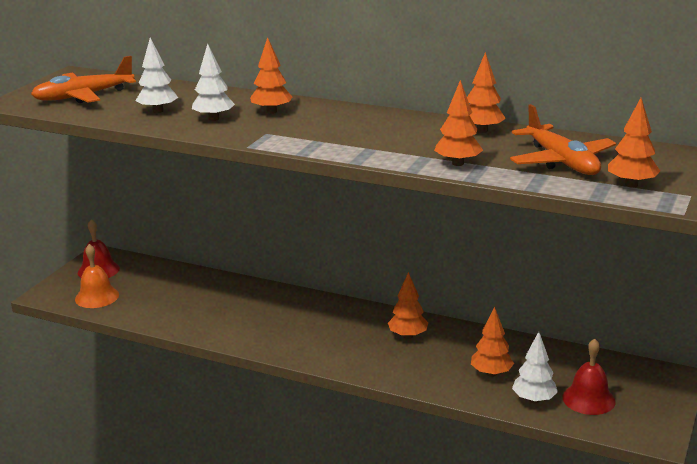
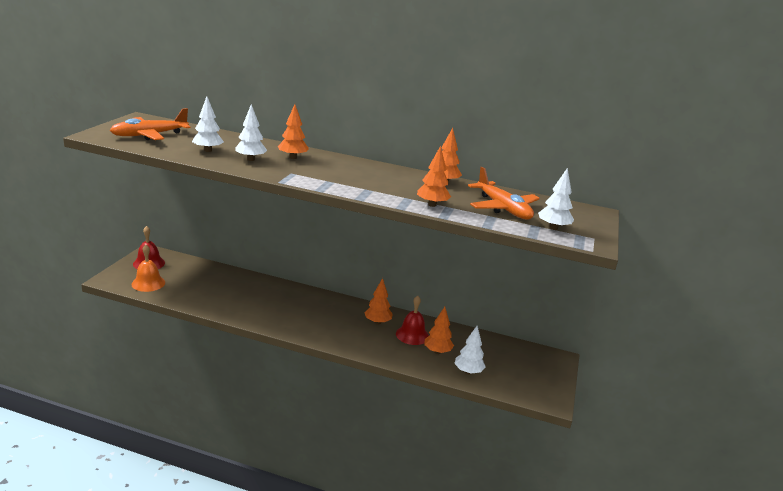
camera: 10 degrees left, 0 degrees up
(588, 399) = (505, 372): red bell -> red bell (412, 335)
(631, 184) = (553, 228): orange tree -> white tree

